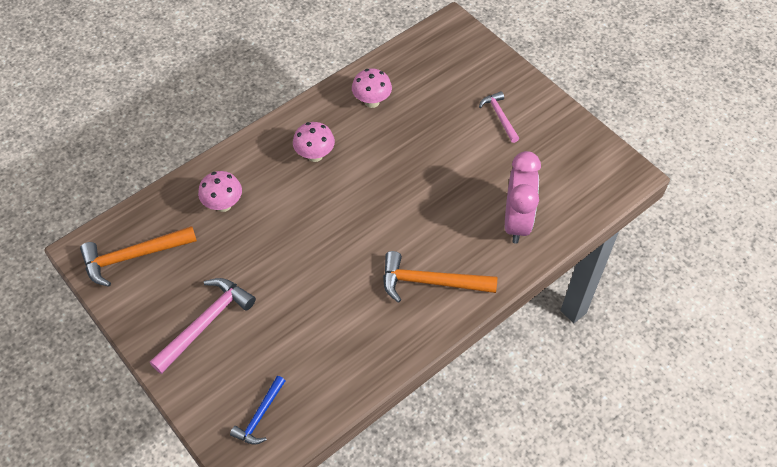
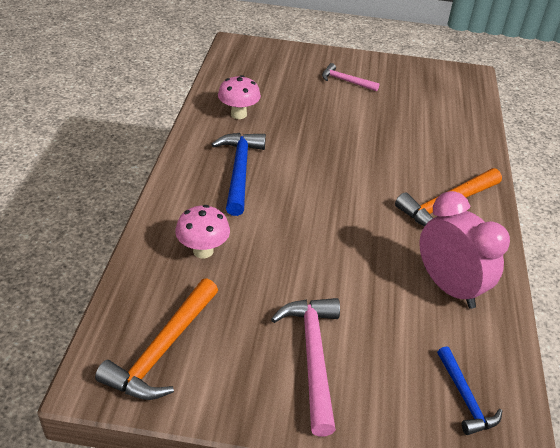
camera: 45 degrees left, 15 degrees down
(315, 155) = (239, 171): pink mushroom -> blue hammer
(516, 222) = (446, 135): pink clock -> pink clock (449, 287)

